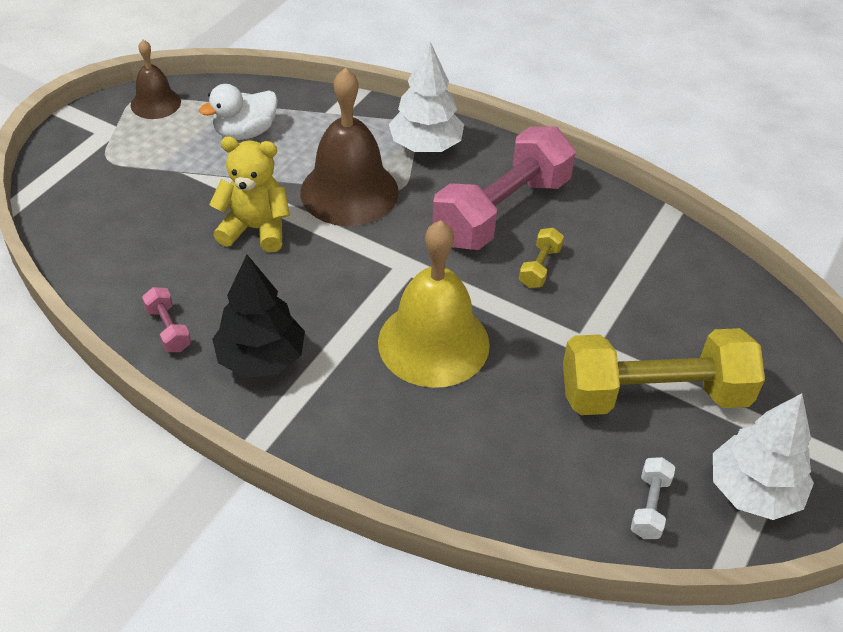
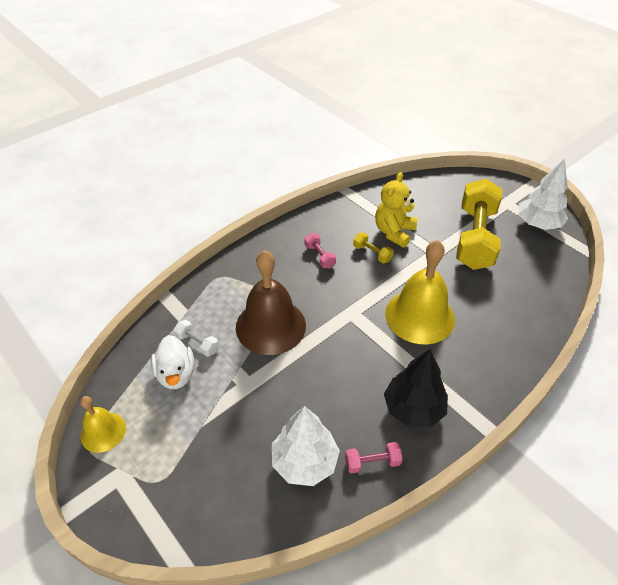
camera: 70 degrees left, 0 degrees up
(155, 103) = (103, 432): brown bell -> yellow bell
(255, 229) = (287, 388): yellow teddy bear -> yellow teddy bear (394, 232)
(426, 146) = (243, 275): white tree -> white tree (305, 461)
(502, 211) = (319, 256): pink dumbbell -> pink dumbbell, size x0.41
(649, 506) = (544, 261): white dumbbell -> white dumbbell (197, 343)

